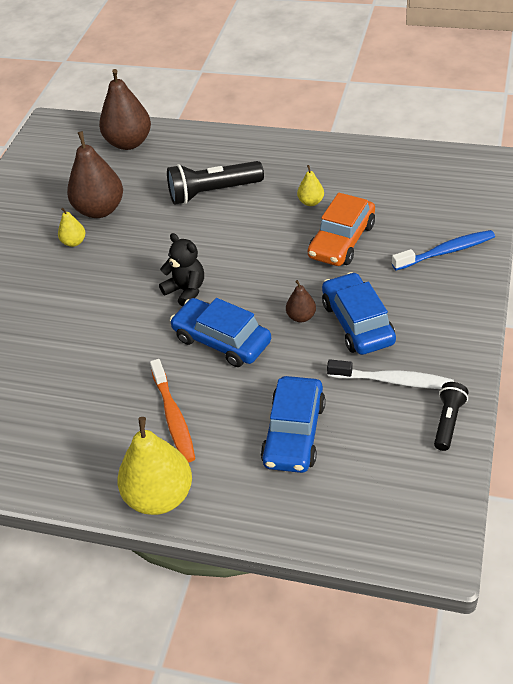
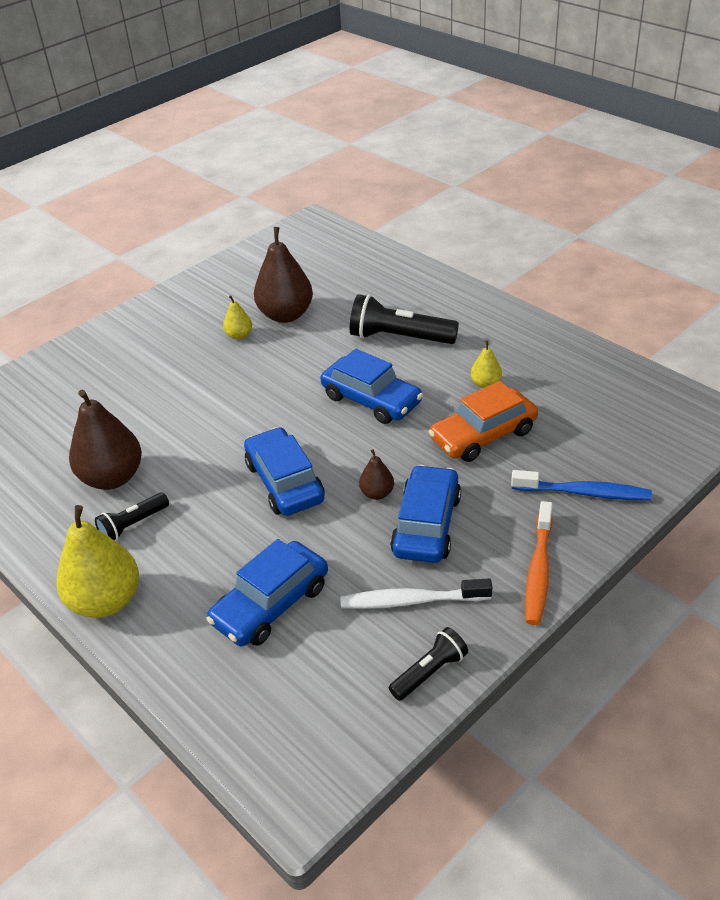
camera: 30 degrees right, 5 degrees down
(125, 429) = (133, 525): none -> black flashlight
(129, 143) = (364, 263): brown pear -> brown pear (112, 478)
(174, 417) = (181, 534): orange toothbrush -> orange toothbrush (538, 570)
(186, 291) = (294, 421): black teddy bear -> none
(234, 249) = (371, 400): none -> blue car
(393, 381) = (411, 601): white toothbrush -> white toothbrush turned 135 degrees clockwise

